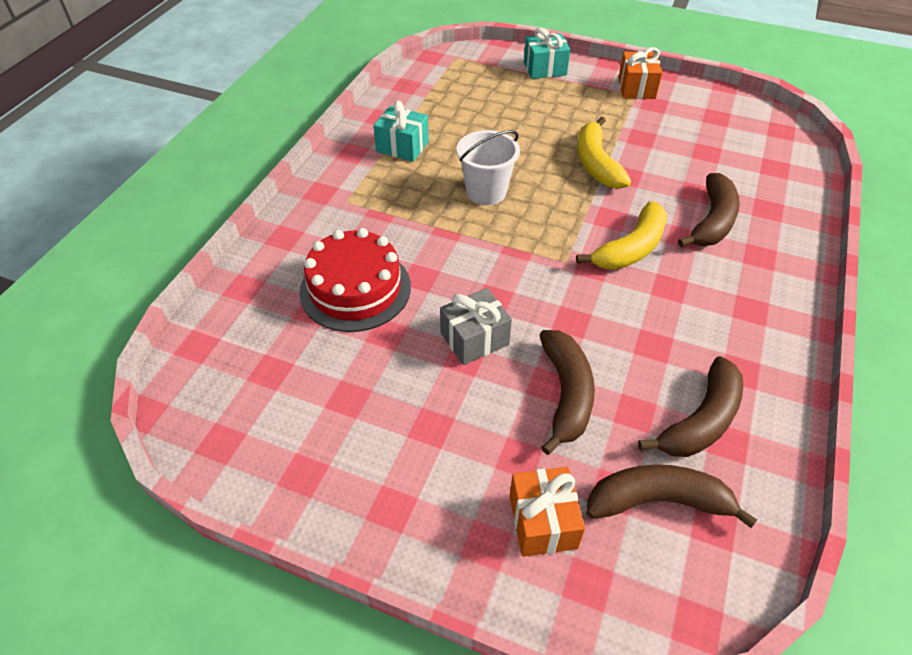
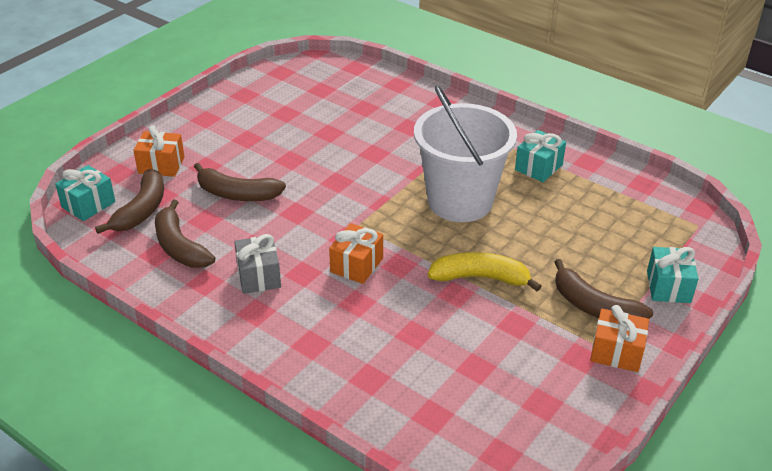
camera: 105 degrees right, 10 degrees down
(355, 289) = (375, 125): red cake -> none
(474, 339) = (304, 166): grey gift -> grey gift (259, 276)
(486, 192) = (460, 201): white bucket -> white bucket, size x1.81
(631, 248) = (356, 265): yellow banana -> orange gift
(686, 589) = (88, 204): none -> turquoise gift
(712, 221) = (369, 329): brown banana -> brown banana (594, 307)

